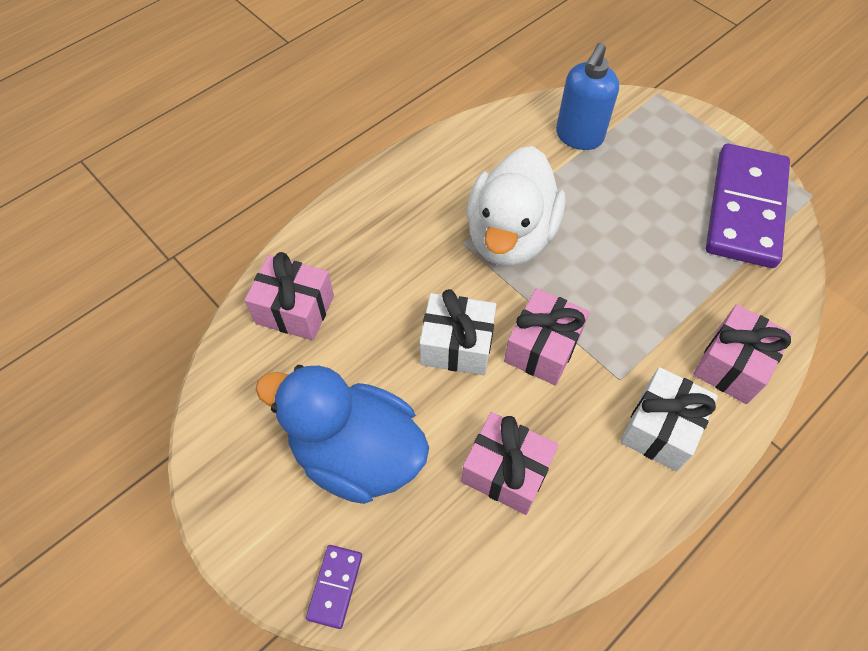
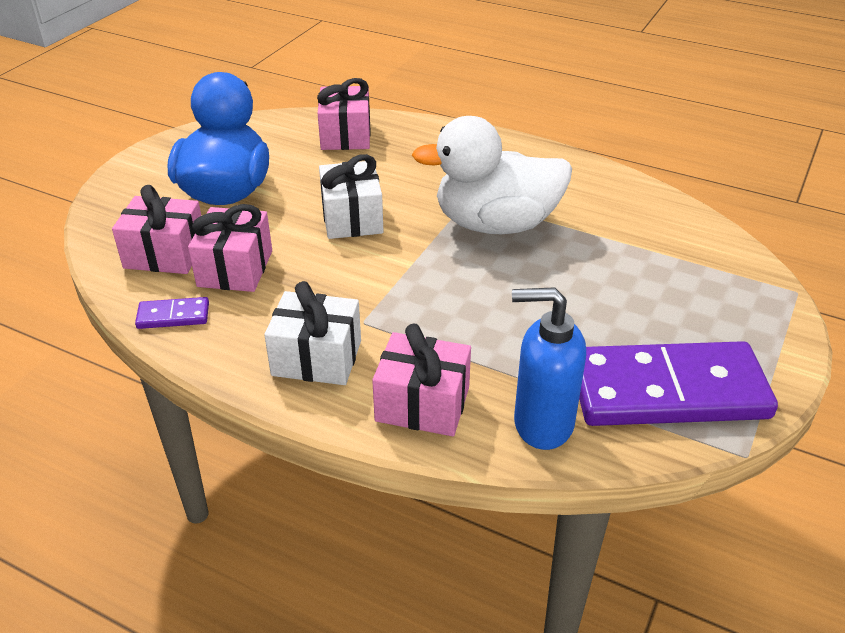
camera: 70 degrees right, 20 degrees down
(335, 586) = (114, 206): purple domino -> purple domino (173, 316)
(542, 348) = (375, 266): pink gift -> pink gift (165, 254)
(578, 137) = (667, 244): blue soap dispenser -> blue soap dispenser (542, 424)

